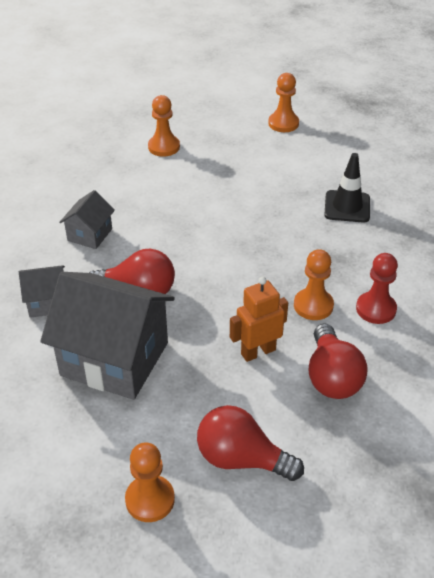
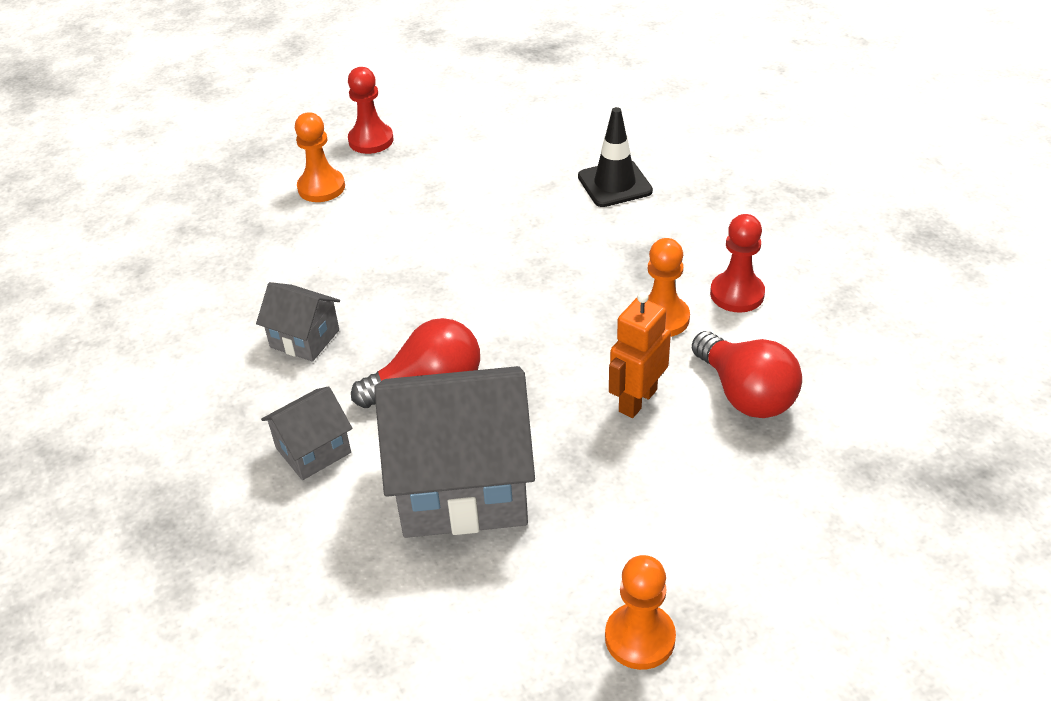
camera: 25 degrees left, 0 degrees up
(90, 234) = (304, 338): grey house -> grey house turned 60 degrees counterclockwise
(213, 127) = (371, 140): none -> red pawn
(241, 459) = (713, 537): red light bulb -> none
(283, 123) = (459, 106): orange pawn -> none

